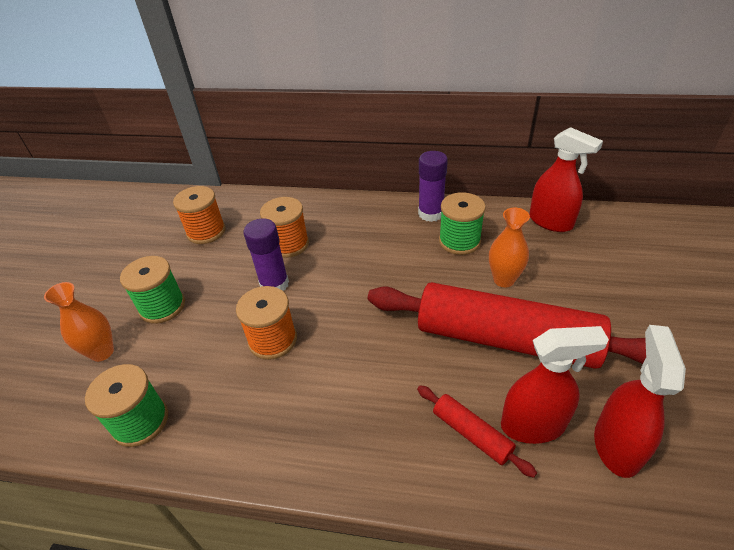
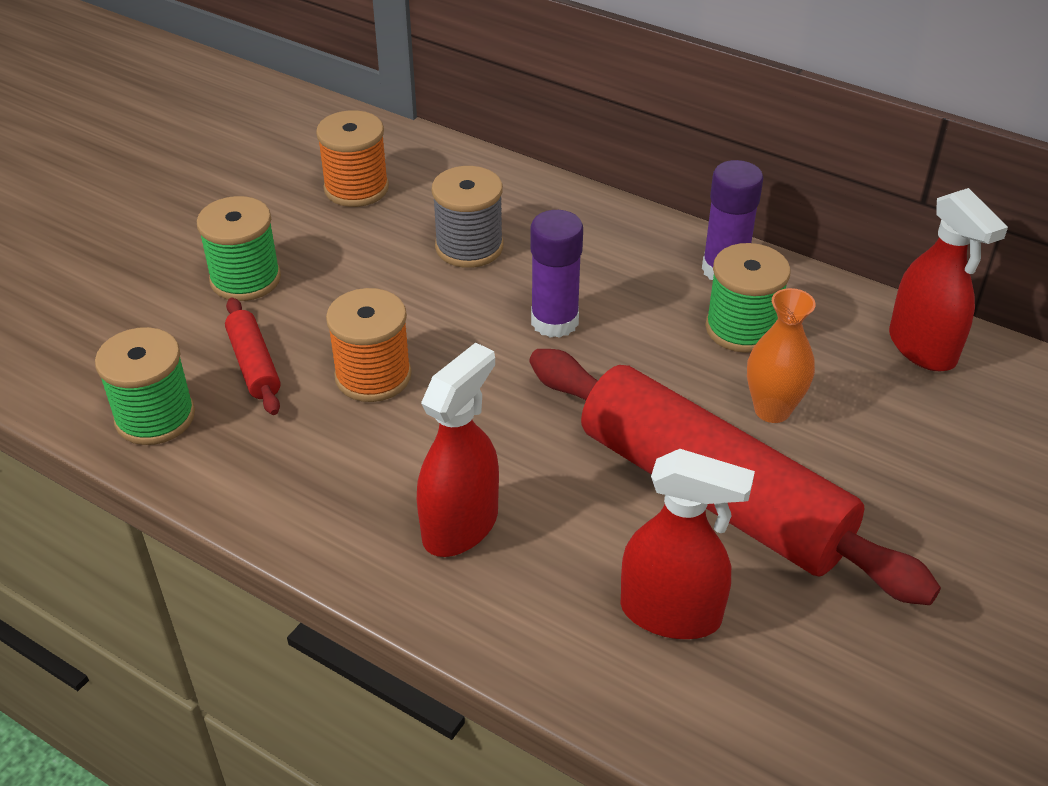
camera: 20 degrees right, 0 degrees up
(102, 352) = (142, 314): orange vase -> none
(274, 284) = (416, 300): purple glue stick -> purple glue stick (554, 321)
(289, 244) = (469, 247): orange spool -> grey spool
(471, 434) = (576, 591): red rolling pin -> red rolling pin (254, 365)
(616, 445) = (773, 682): red spray bottle -> red spray bottle (460, 525)

